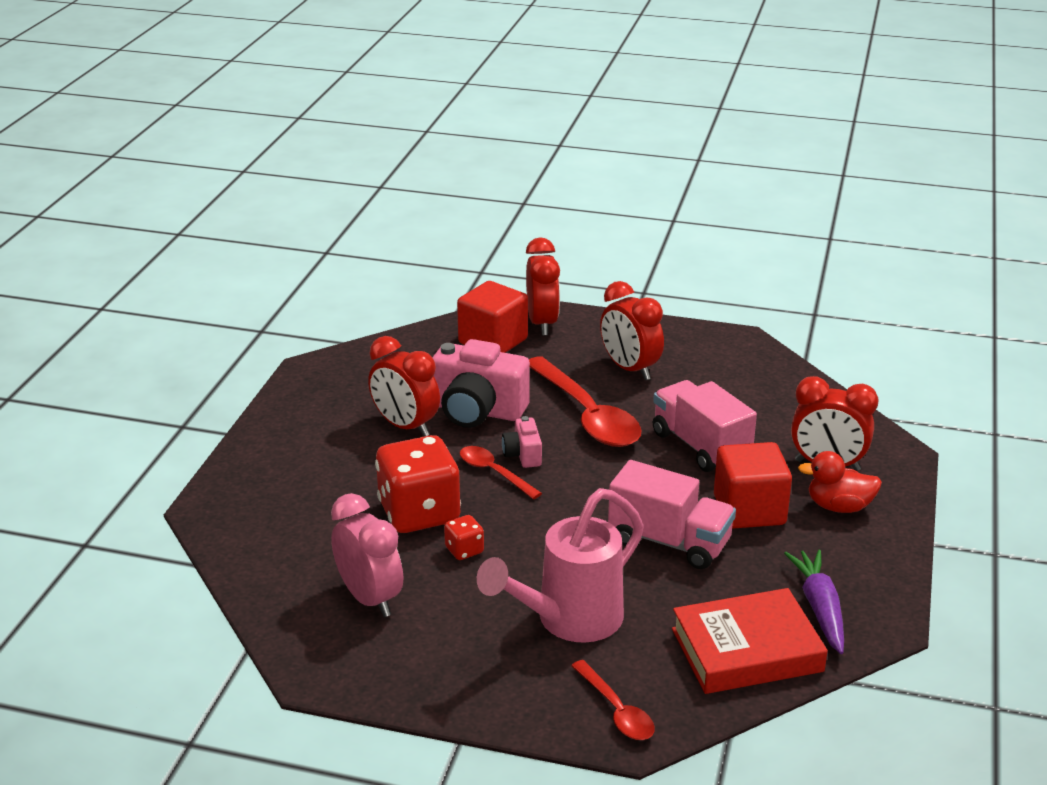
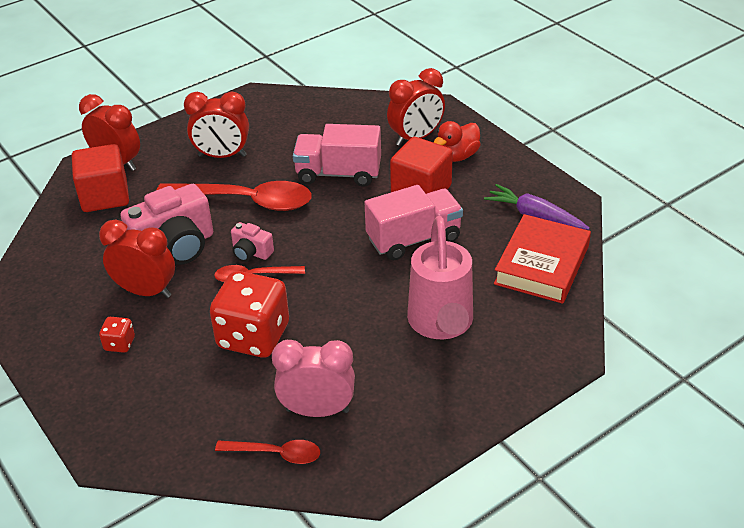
camera: 50 degrees left, 10 degrees up
(405, 426) = (146, 291): red clock -> red clock turned 150 degrees counterclockwise
(464, 550) = (318, 335): red dice -> red dice (119, 344)
(616, 710) = (542, 349): red spoon -> red spoon (276, 454)

